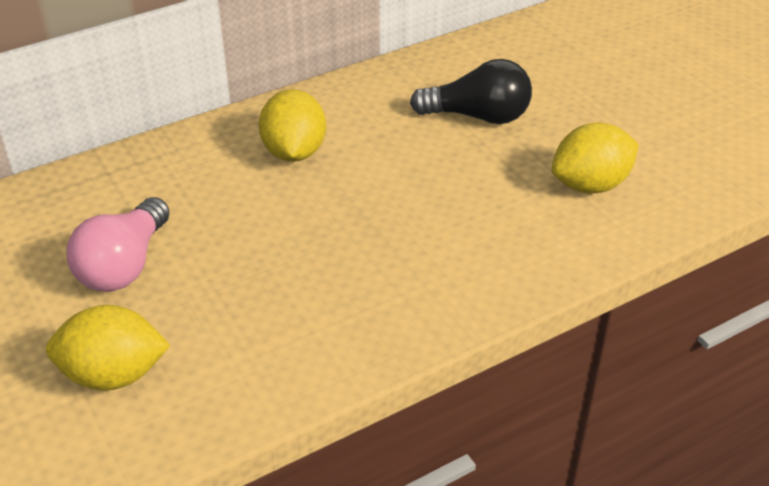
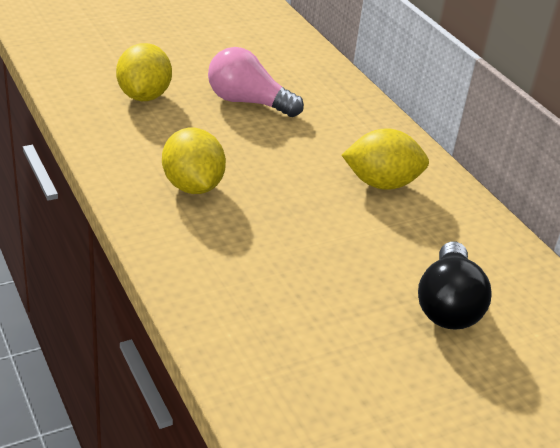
camera: 90 degrees right, 5 degrees down
(590, 185) = (327, 369): yellow lemon -> yellow lemon (192, 186)

